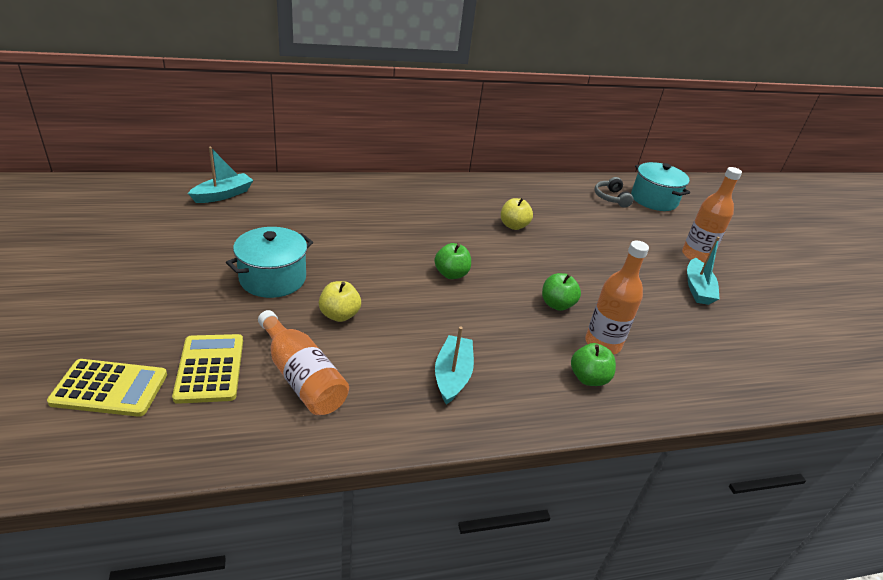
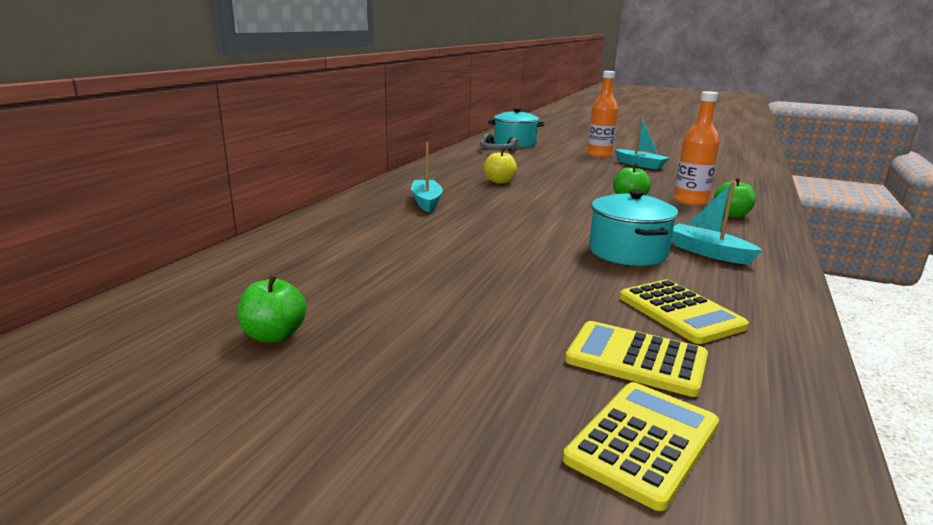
camera: 50 degrees left, 15 degrees down
(223, 195) = (237, 273): turquoise boat -> turquoise boat (426, 202)
(273, 278) = (477, 286): turquoise pot -> turquoise pot (628, 252)
(302, 377) = (680, 312): orange bottle -> yellow calculator
(339, 315) = (580, 271): yellow apple -> none
(451, 274) = (552, 216): green apple -> green apple (274, 335)

